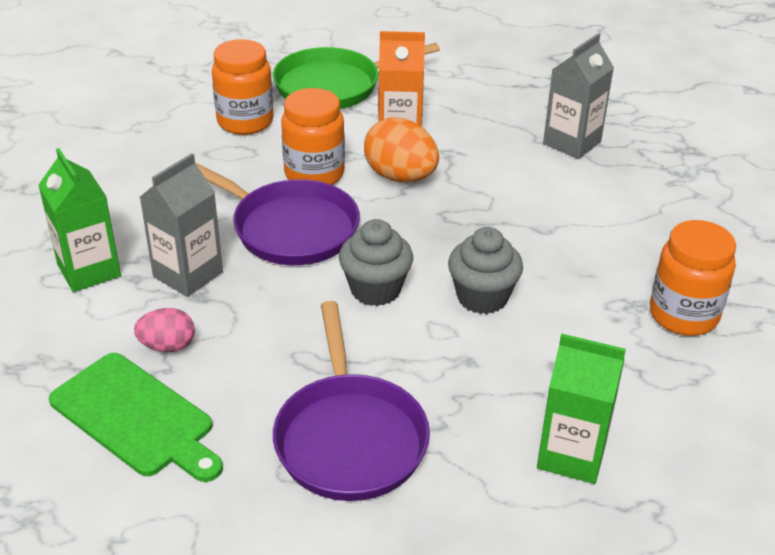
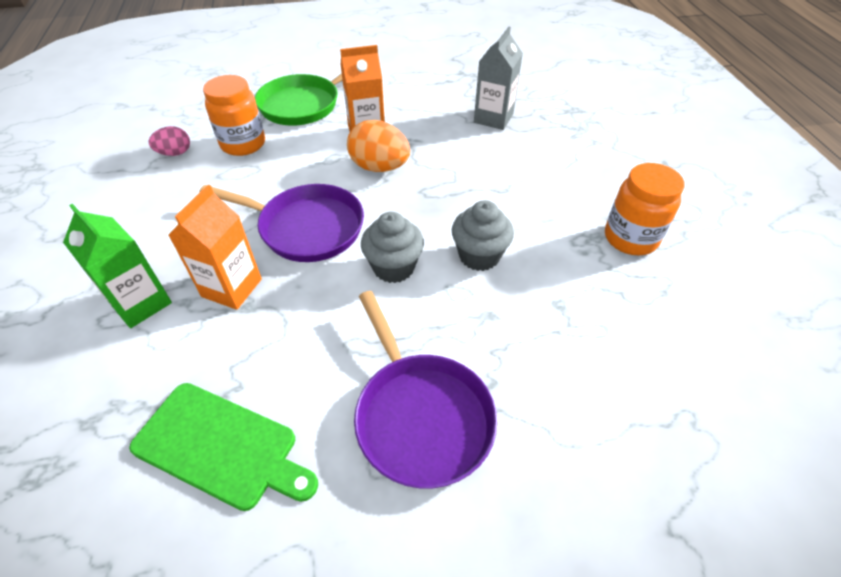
camera: 15 degrees left, 10 degrees up
(168, 346) = (232, 362): pink egg -> pink egg (175, 153)
(188, 274) = (232, 288): grey carton -> orange carton
(314, 174) = (311, 177): orange jar -> none
(571, 455) = (605, 384): green carton -> none

